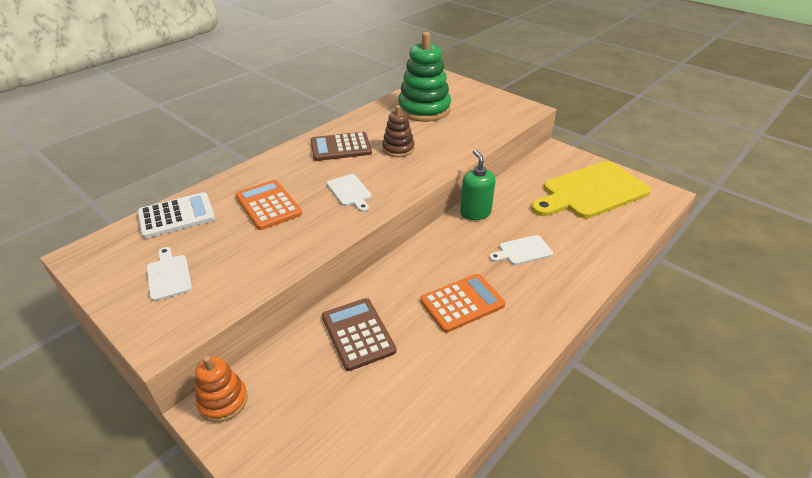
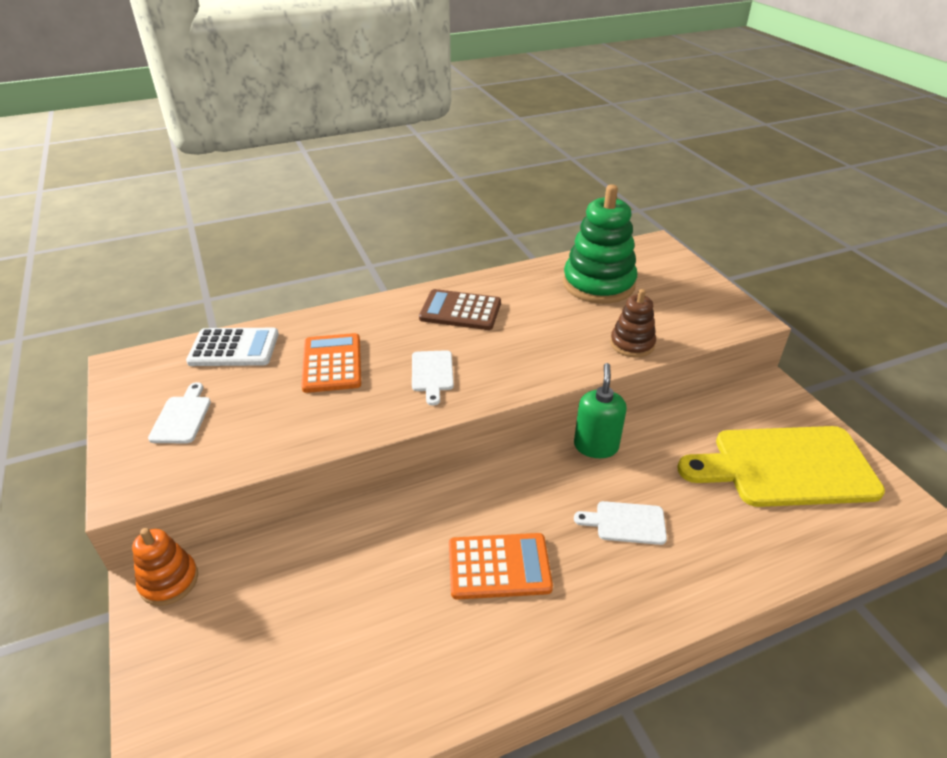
camera: 25 degrees right, 0 degrees up
(358, 334) = (352, 558): brown calculator -> none
(398, 149) = (528, 331): brown stacking toy -> brown stacking toy (632, 344)

